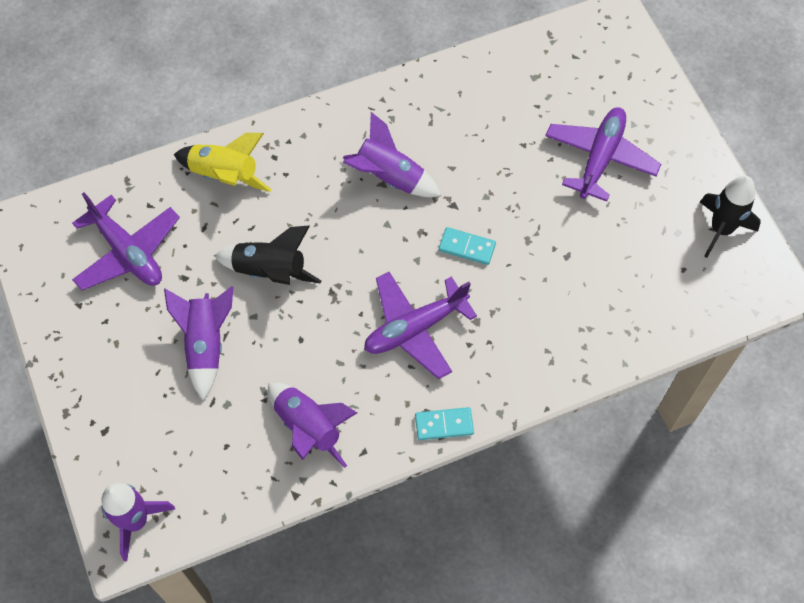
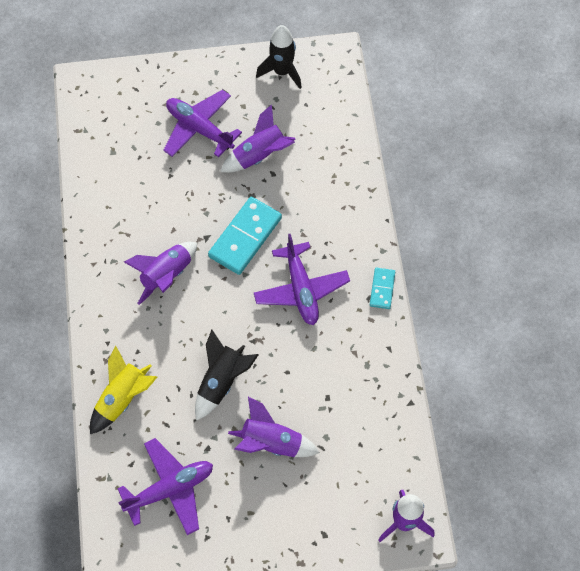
camera: 75 degrees left, 0 degrees up
(308, 428) = (361, 382): purple rocket -> purple rocket (260, 155)
(467, 247) = (245, 237): turquoise domino -> turquoise domino, size x1.89

